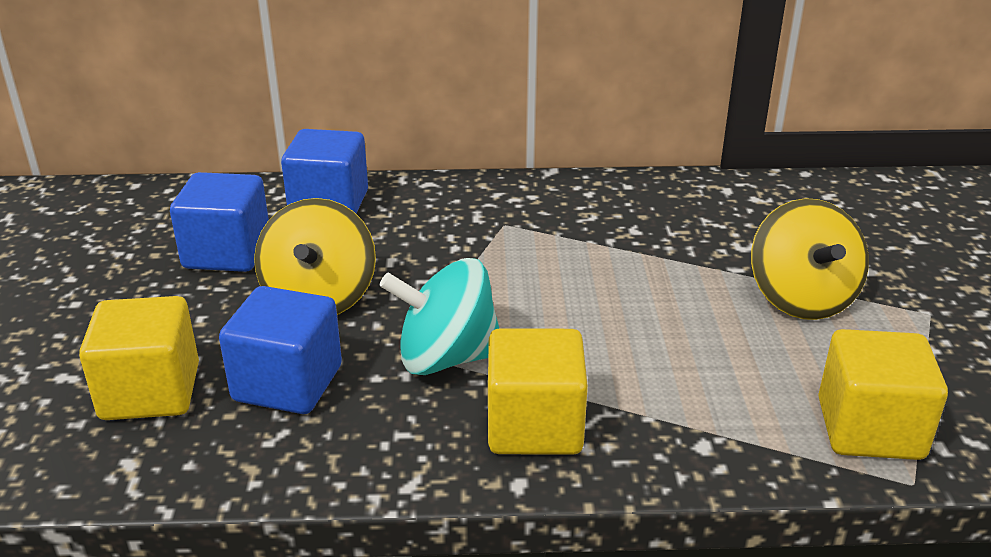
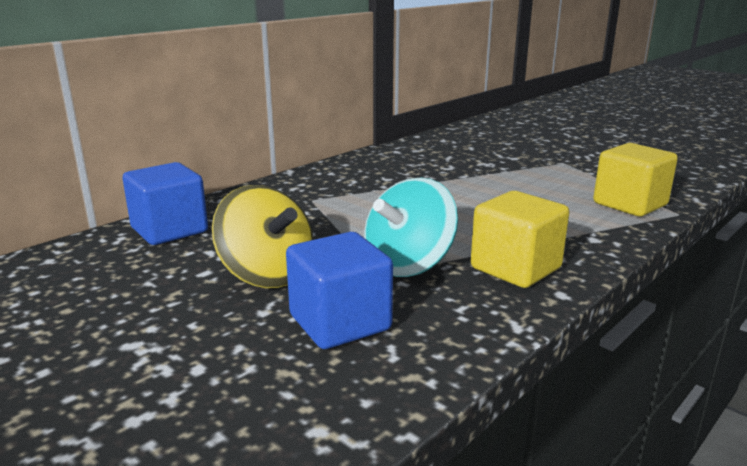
camera: 45 degrees left, 10 degrees down
(150, 392) = (243, 382): yellow cube -> none
(227, 253) = (137, 282): blue cube -> none
(801, 298) = (511, 175): yellow spinning top -> none

